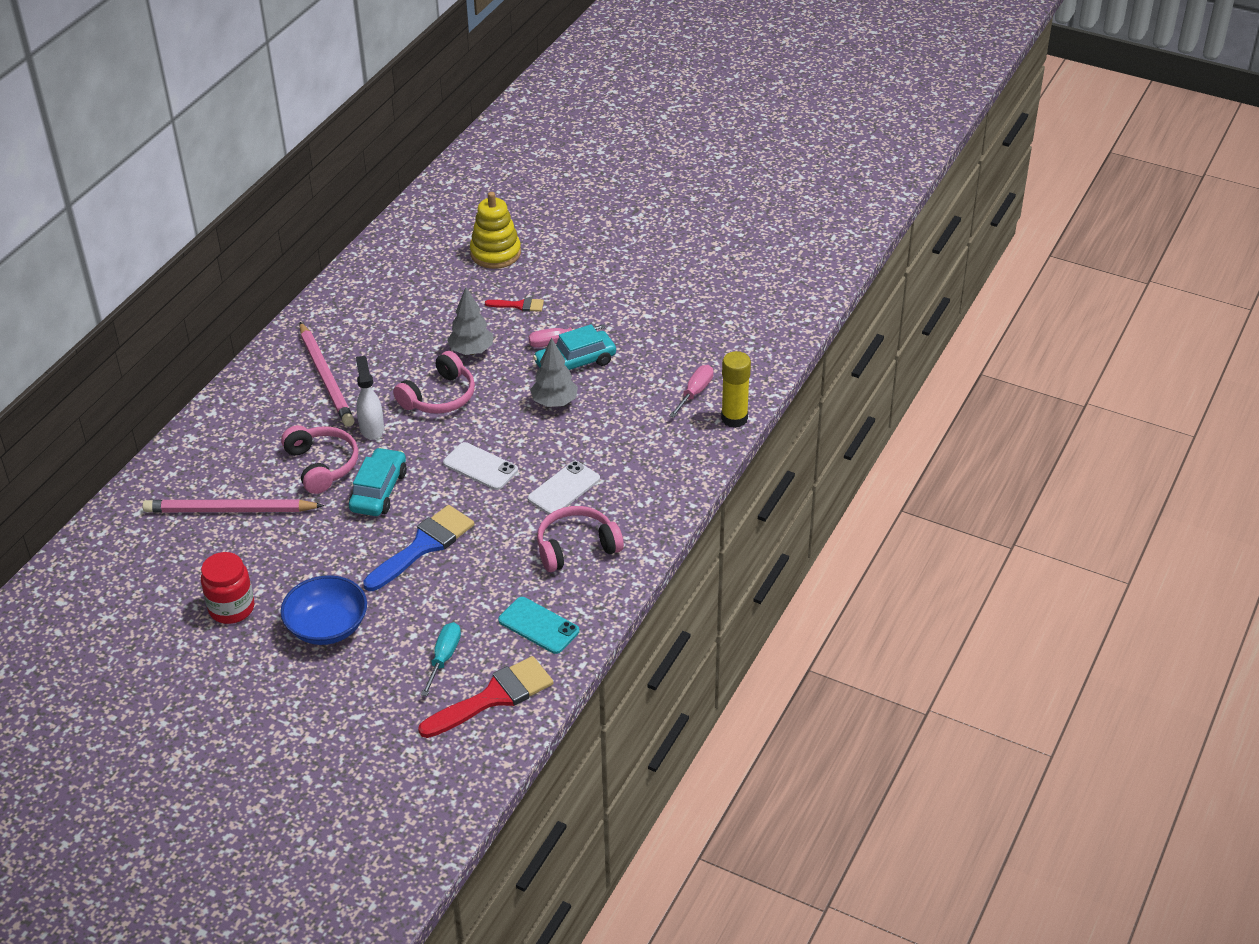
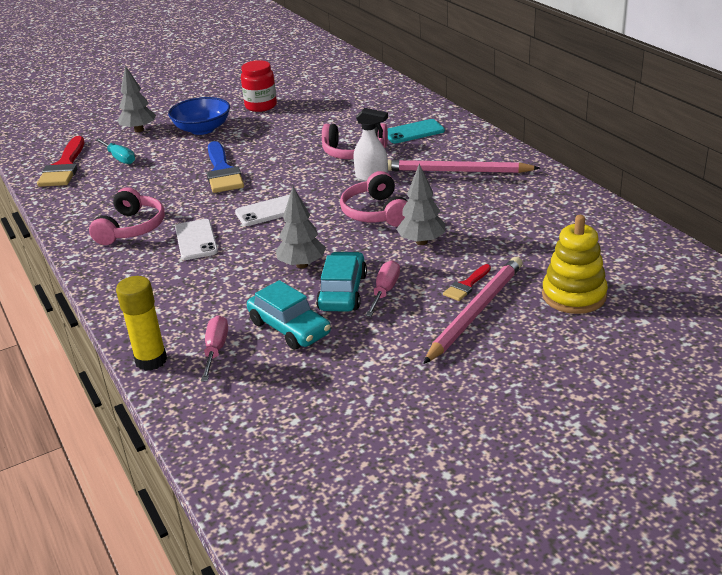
camera: 125 degrees right, 10 degrees down
(230, 510) = (349, 117): pink pencil -> pink pencil (475, 311)
(360, 690) = (139, 130): none -> grey tree
(379, 491) = (299, 167): turquoise car -> turquoise car (289, 328)
(538, 626) = (90, 195): turquoise phone -> turquoise phone (413, 132)
(695, 392) = (216, 349): pink screwdriver -> pink screwdriver turned 150 degrees counterclockwise

